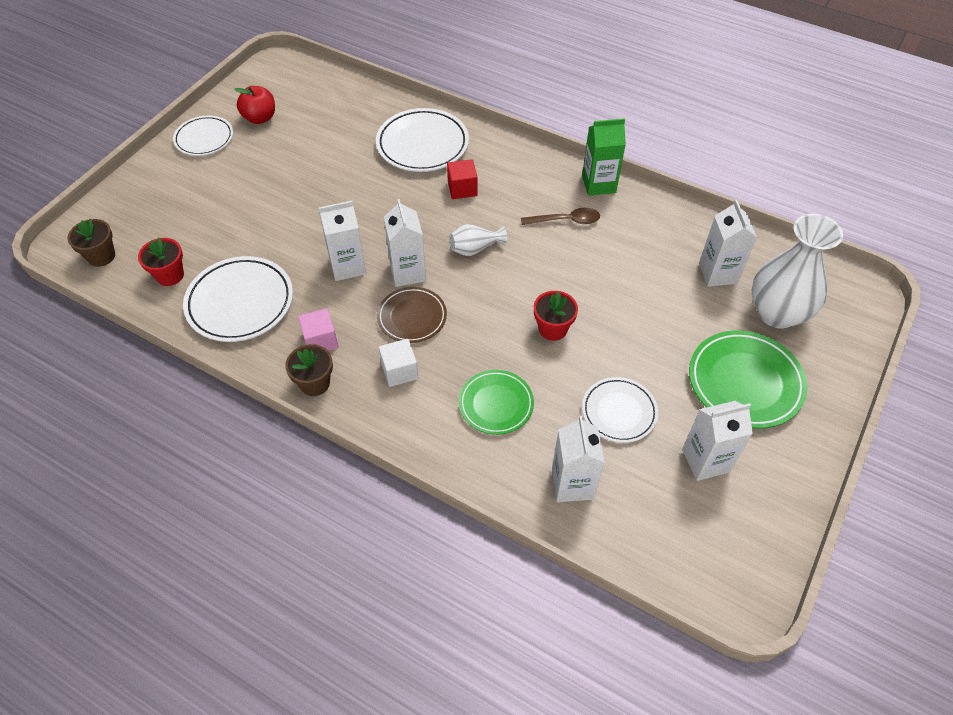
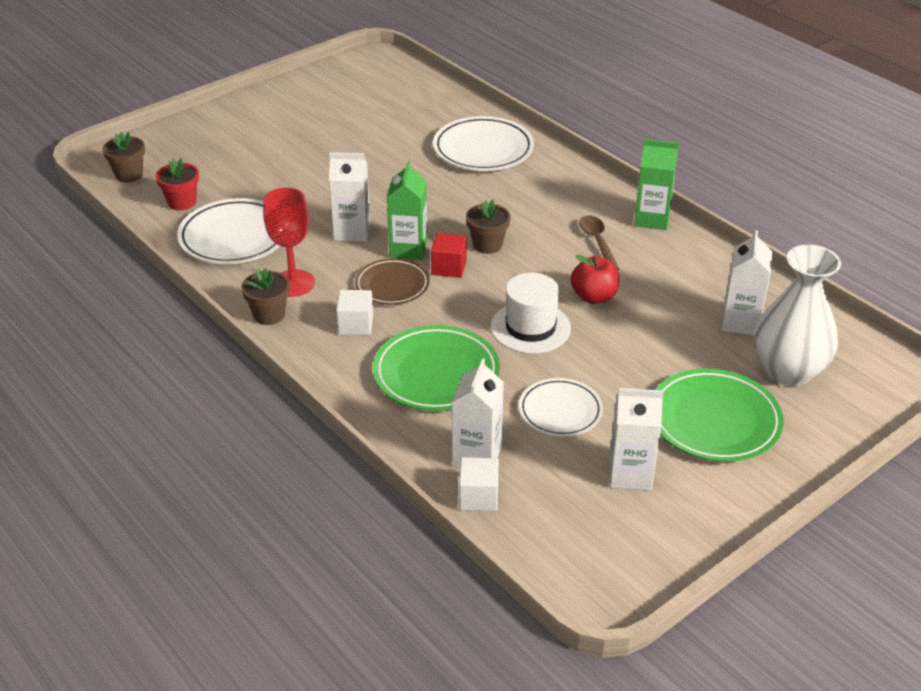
camera: 20 degrees right, 15 degrees down
(204, 139) = (271, 104): white plate -> none
(260, 118) = (333, 97): red apple -> red apple (594, 297)
(320, 340) = (293, 283): pink cube -> red goblet
(408, 272) = (408, 249): white carton -> green carton
(462, 189) = (503, 193): red cube -> red cube (449, 267)
(474, 249) = (487, 245): white vase -> brown flower pot
(496, 404) = (436, 374): green plate -> green plate, size x1.56
(553, 329) = (530, 327): red flower pot -> white hat
(566, 220) = (597, 242): brown spoon -> brown spoon turned 120 degrees counterclockwise
(594, 528) = (478, 497): none -> white cube

